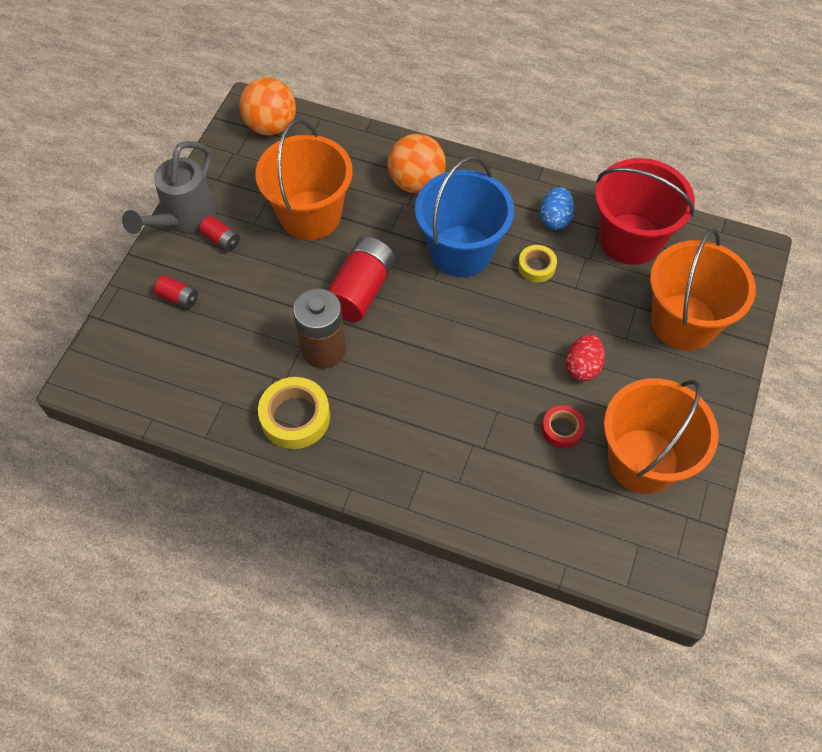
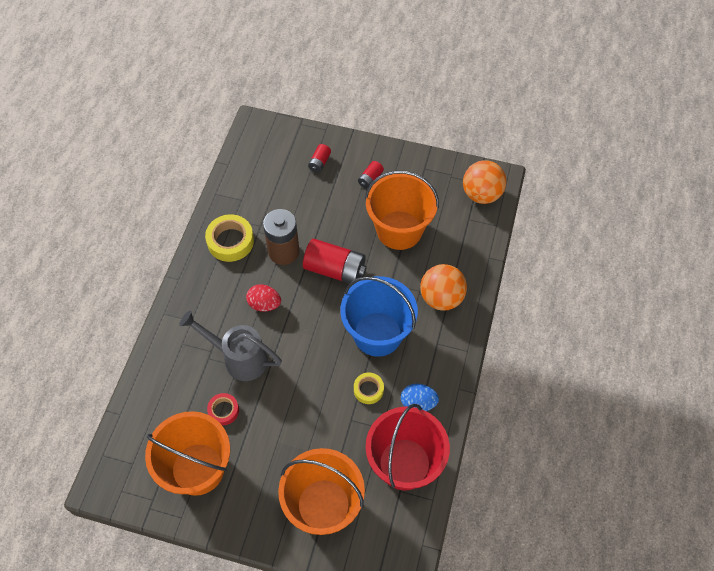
camera: 85 degrees right, 0 degrees up
(184, 219) = (386, 155): grey watering can -> grey watering can (239, 358)
(582, 367) = (277, 425): red egg -> red egg (264, 304)

